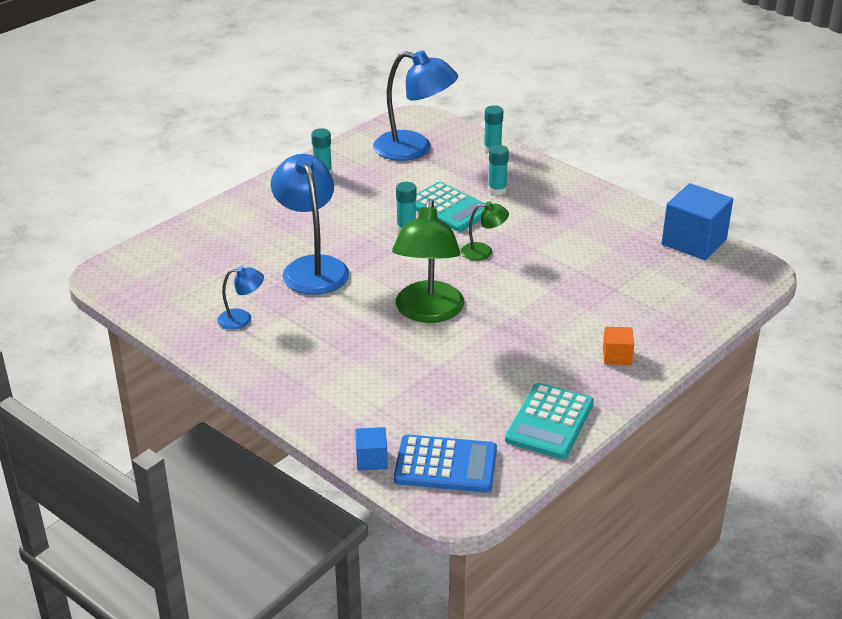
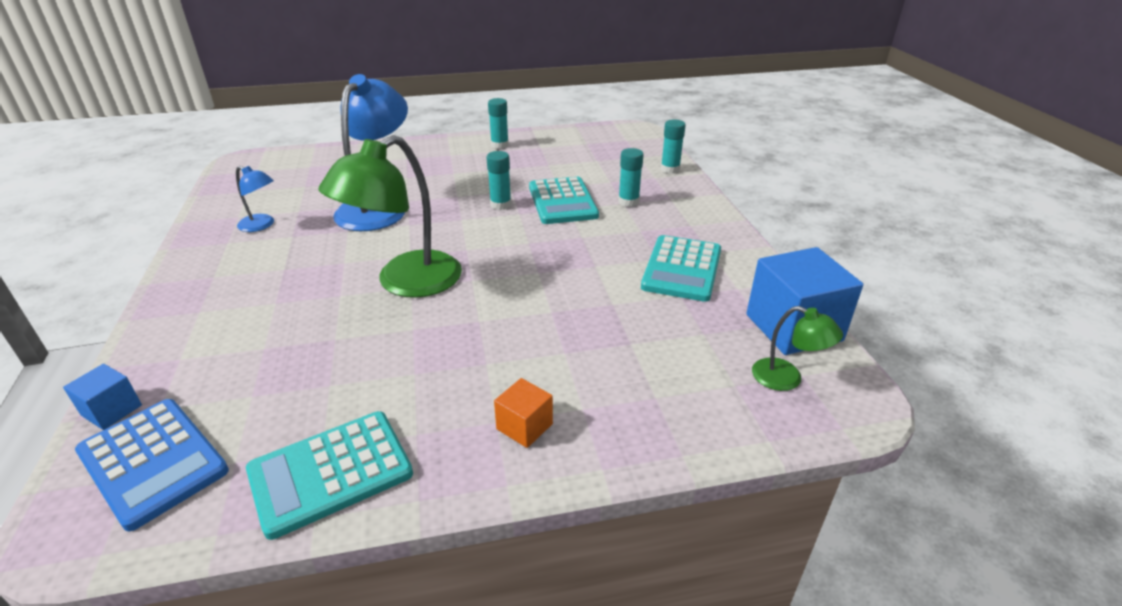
camera: 35 degrees right, 0 degrees up
(414, 149) = (599, 150): blue lamp -> none
(483, 252) = (539, 249): green lamp -> green lamp (787, 379)
(593, 229) = (682, 269): none -> turquoise calculator

